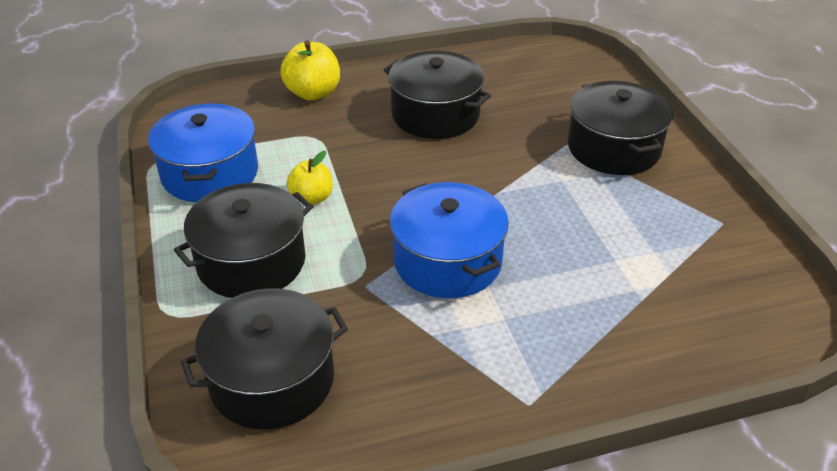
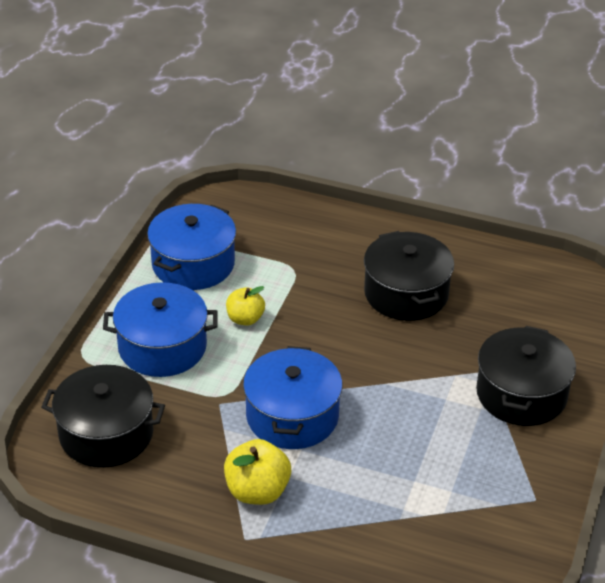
camera: 35 degrees right, 0 degrees up
(251, 262) = (162, 347): black pot -> blue pot
(313, 93) = (329, 228): yellow apple -> yellow apple (257, 491)

